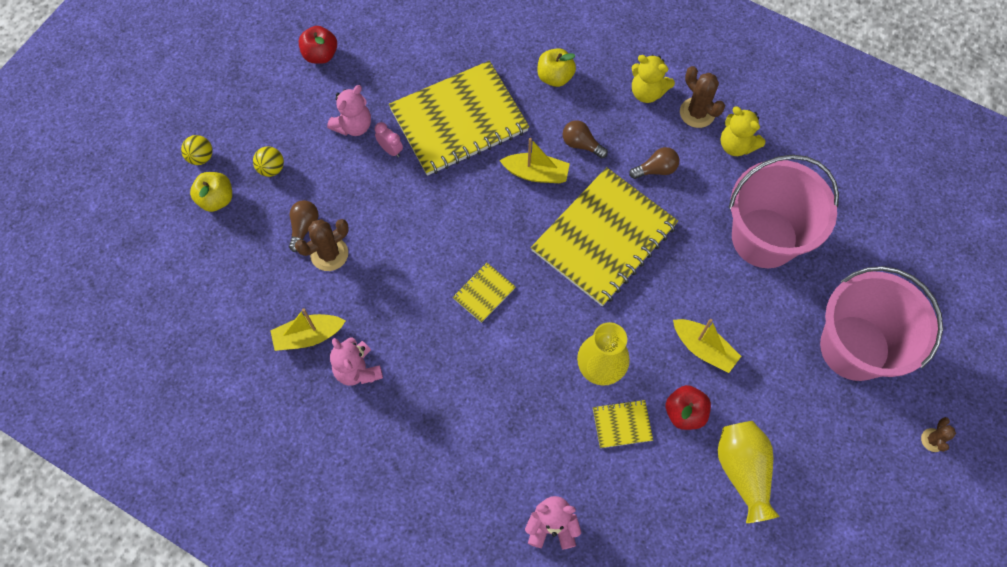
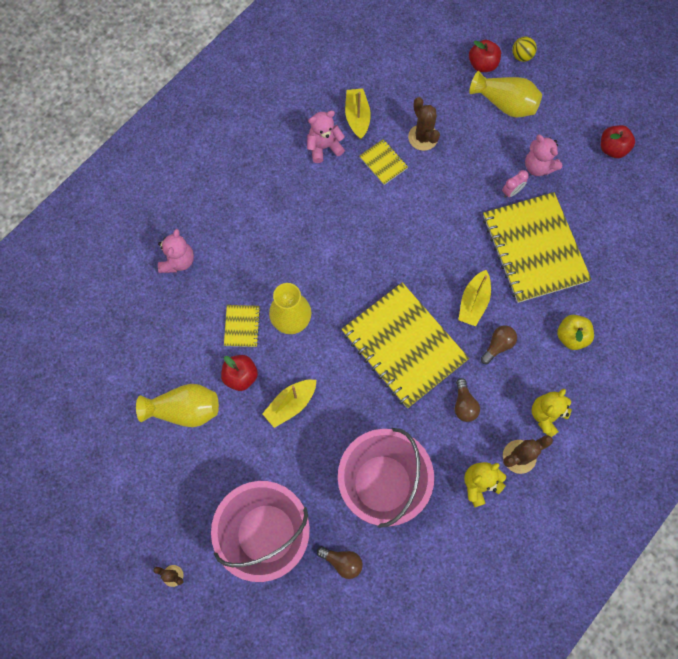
camera: 100 degrees right, 5 degrees up
(216, 199) = (482, 64): yellow apple -> red apple
(271, 168) = (505, 104): yellow ball -> yellow vase
(304, 227) = (449, 122): brown light bulb -> brown light bulb (342, 562)
(484, 293) = (370, 243): yellow notebook -> yellow notebook (383, 162)

